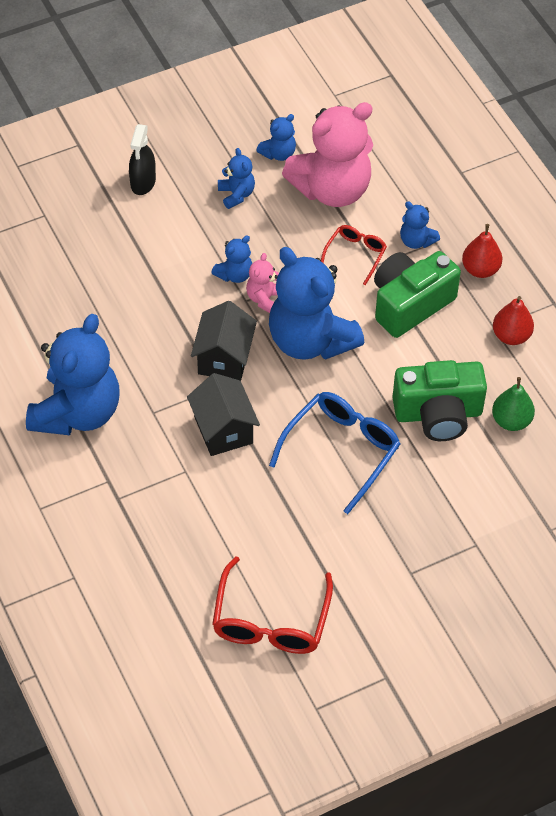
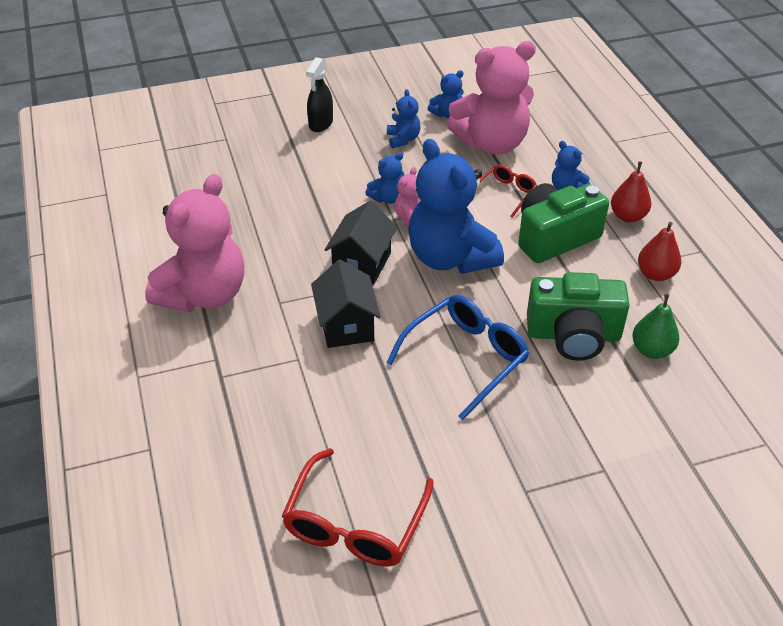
camera: 10 degrees right, 10 degrees down
(77, 412) = (204, 294): blue teddy bear -> pink teddy bear

